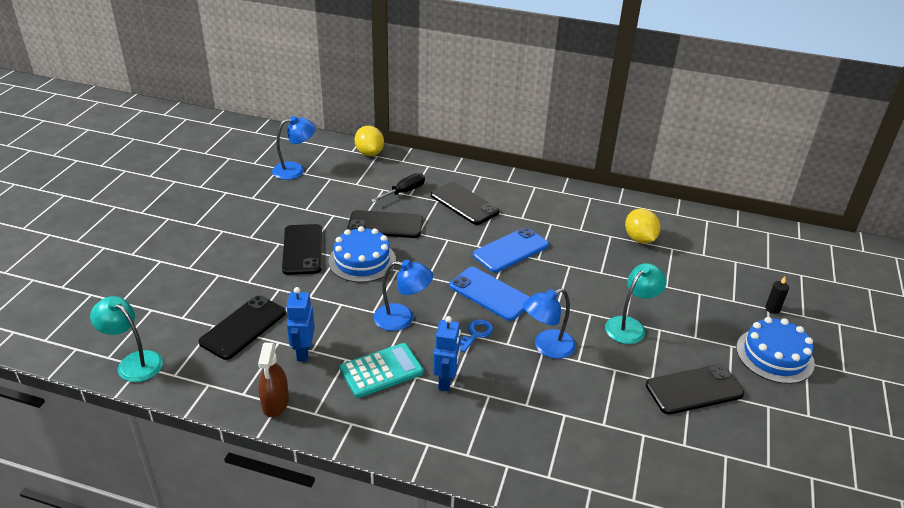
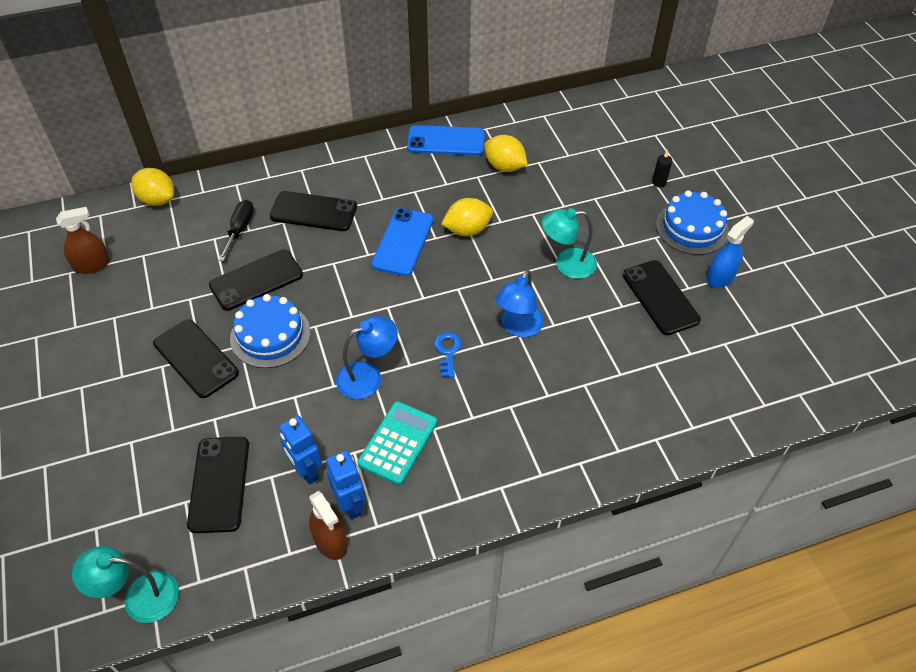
camera: 35 degrees left, 15 degrees up
(295, 170) = (92, 265): blue lamp -> brown spray bottle
(446, 381) = (463, 416): blue robot -> blue robot (350, 504)
(490, 294) = (425, 301): blue phone -> blue phone (446, 141)
(568, 265) = (467, 230): none -> yellow lemon
(630, 326) = (567, 264): turquoise lamp -> turquoise lamp turned 105 degrees counterclockwise
(694, 390) = (660, 297): black phone -> black phone turned 60 degrees counterclockwise
(769, 404) = (720, 277): none -> blue spray bottle

